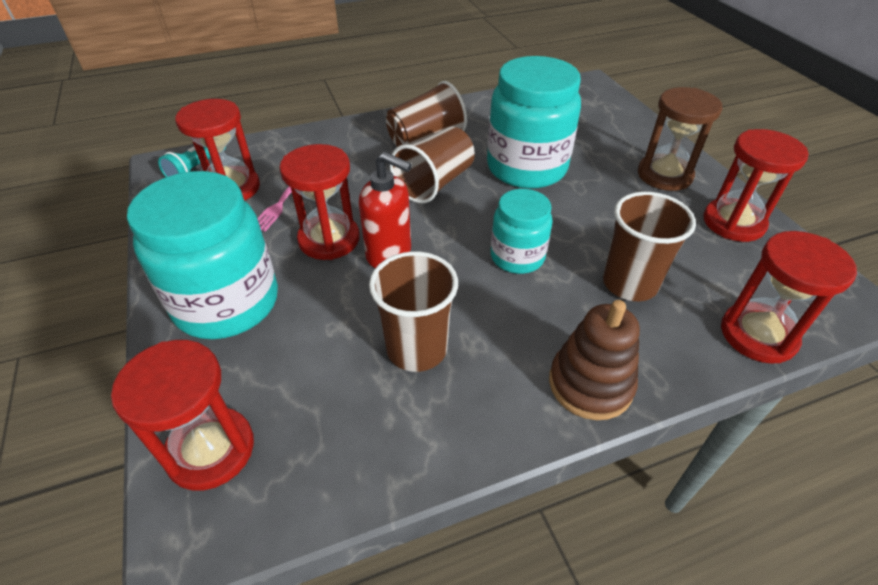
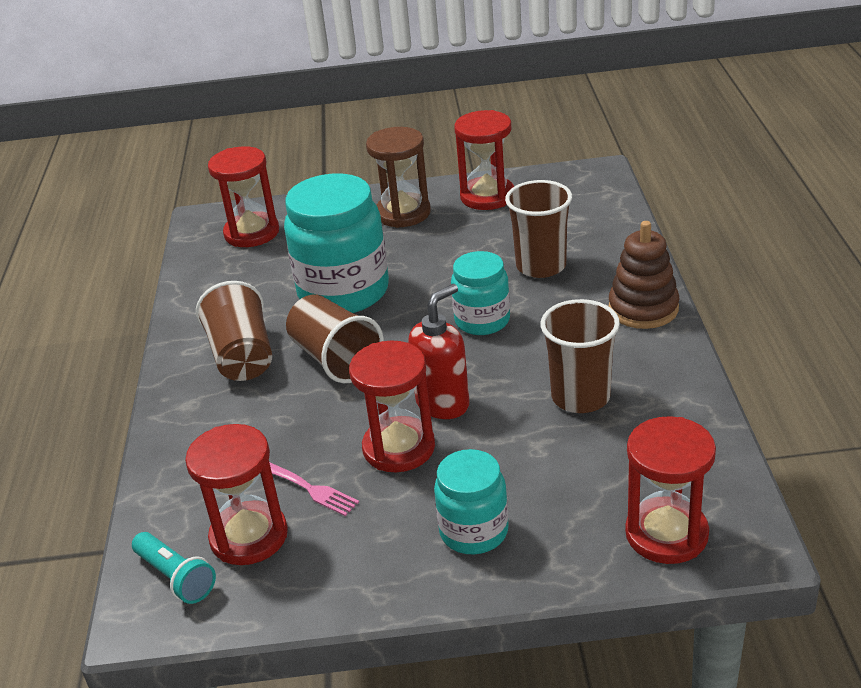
camera: 70 degrees left, 10 degrees down
(227, 303) = (474, 531): turquoise jar -> turquoise jar, size x0.57
(758, 335) = (616, 221): red hourglass -> red hourglass (252, 233)

